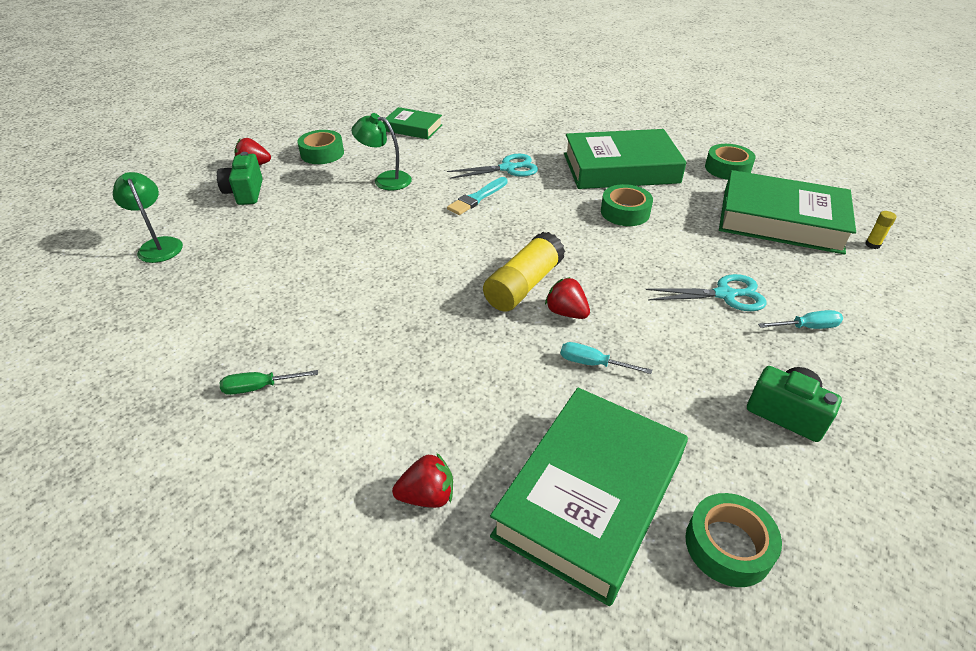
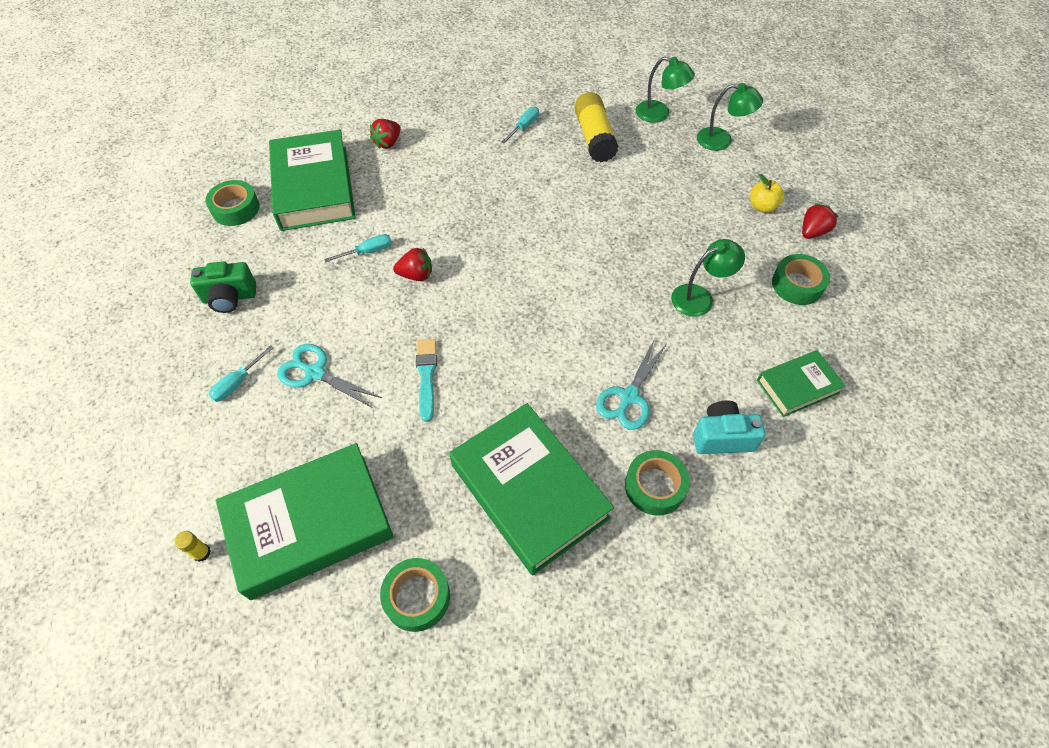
camera: 135 degrees right, 15 degrees up
(138, 301) = (659, 114): none -> green lamp
(245, 193) = (762, 207): green camera -> yellow apple
(259, 387) = (524, 126): green screwdriver -> turquoise screwdriver
(477, 198) = (602, 334): turquoise brush -> turquoise brush (426, 376)
(485, 134) = (722, 437): none -> turquoise camera
(523, 285) = (466, 276): yellow glue stick -> yellow glue stick (594, 138)
(620, 168) = (529, 491): green book -> green book turned 75 degrees counterclockwise
(625, 212) = (464, 416): green tape -> green tape (655, 486)
(725, 295) = (315, 373): turquoise scissors -> turquoise scissors turned 75 degrees clockwise

